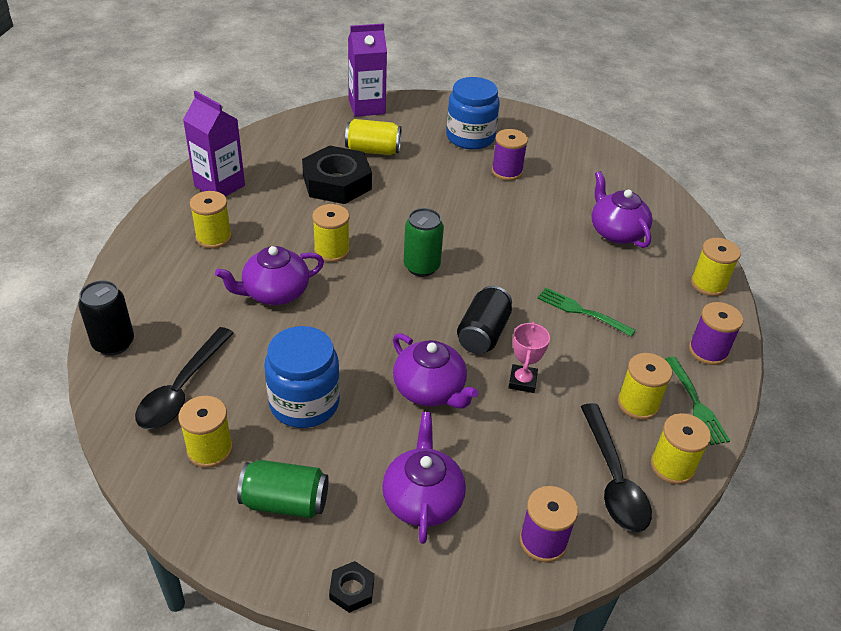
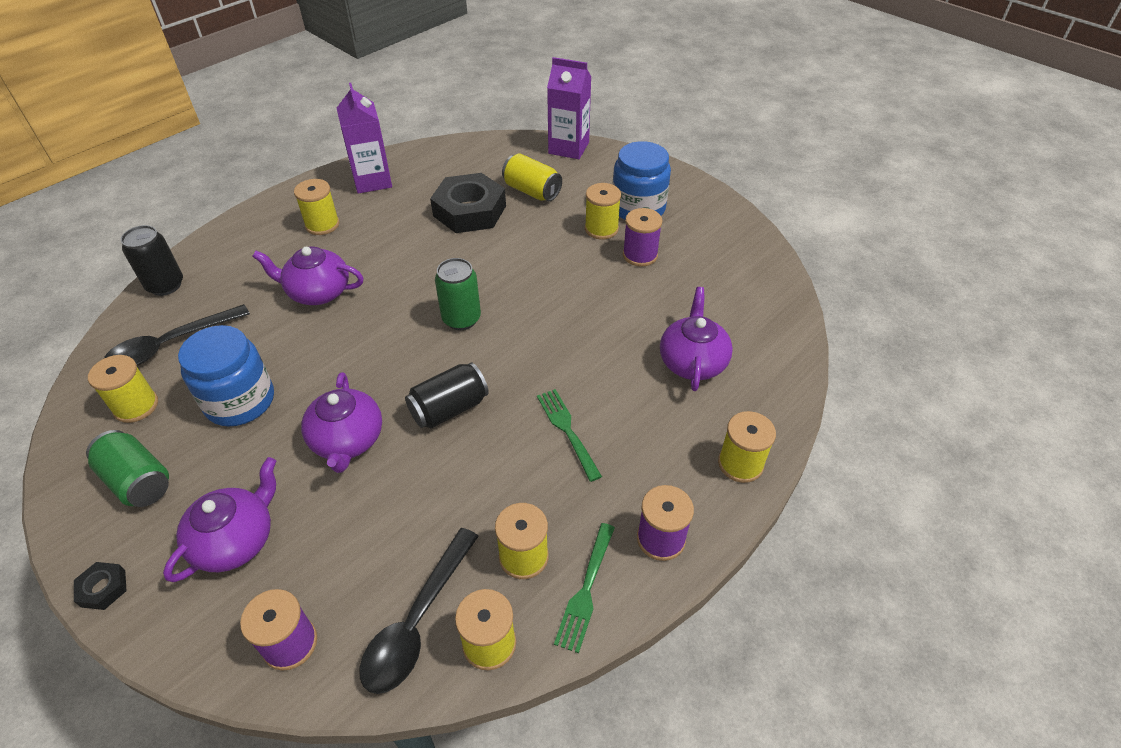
camera: 35 degrees right, 5 degrees up
(332, 251) = (401, 273): yellow spool -> yellow spool (601, 229)
(522, 381) = (436, 474): pink trophy -> none

